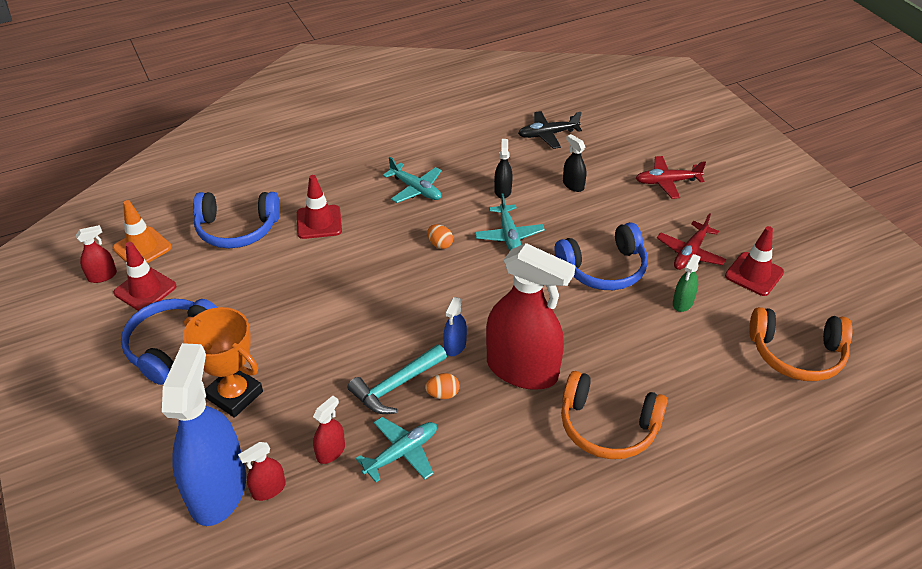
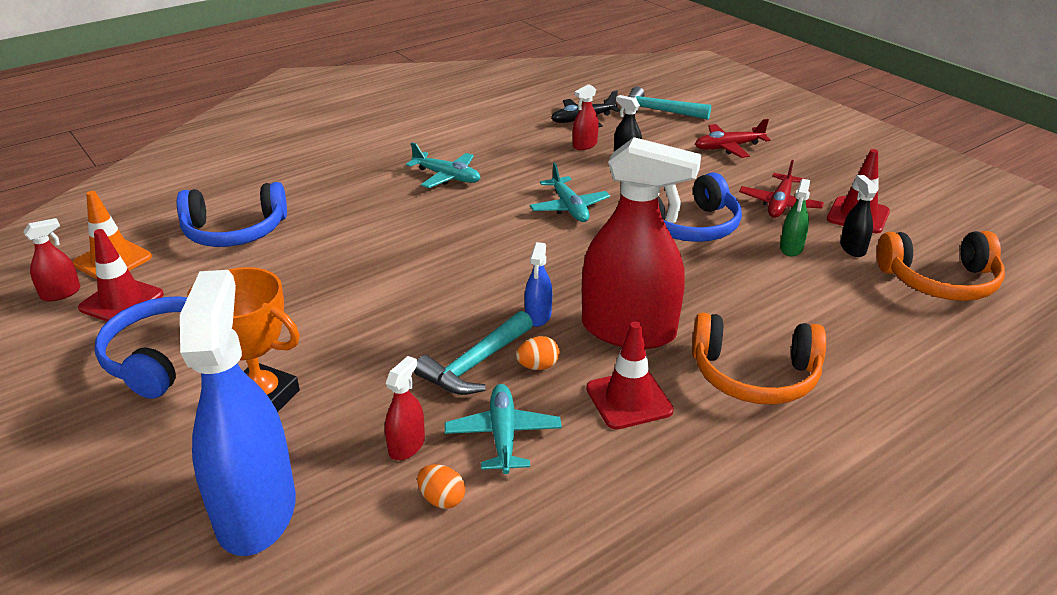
camera: 10 degrees left, 10 degrees down
(268, 489) = (329, 500): red spray bottle -> red spray bottle (585, 145)
(319, 222) = (337, 216): red traffic cone -> red traffic cone (629, 399)
(402, 453) = (503, 435): turquoise plane -> turquoise plane turned 45 degrees counterclockwise
(440, 244) = (490, 222): orange egg -> orange egg (442, 499)
(502, 191) = (548, 170): black spray bottle -> black spray bottle (852, 248)
(618, 131) = (659, 111): none -> turquoise hammer

